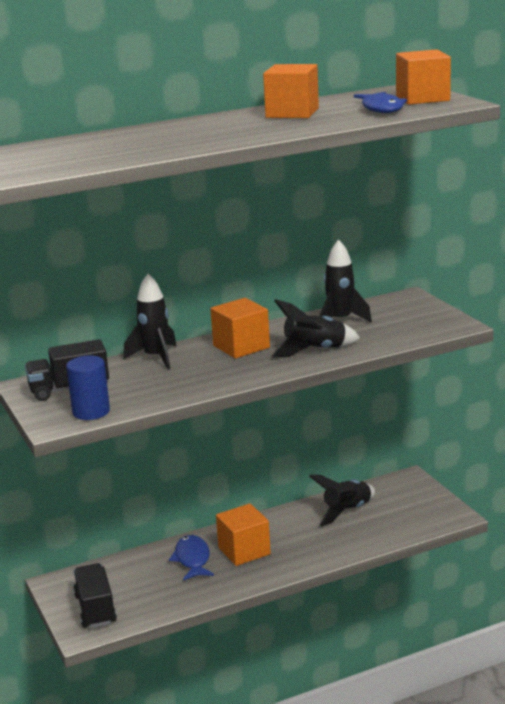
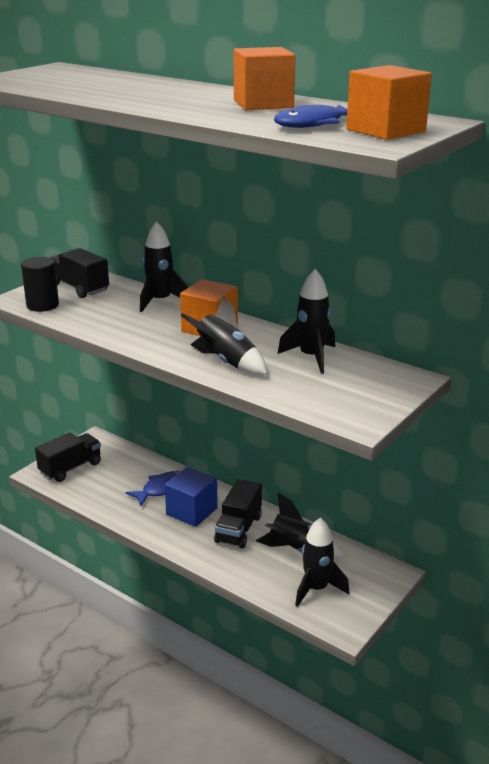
camera: 60 degrees right, 5 degrees up
(91, 412) = (42, 305): blue cylinder -> black cylinder
(244, 551) = (192, 511): orange cube -> blue cube
(293, 532) = (238, 529): none -> black truck
(402, 516) = (316, 589): none -> black rocket

